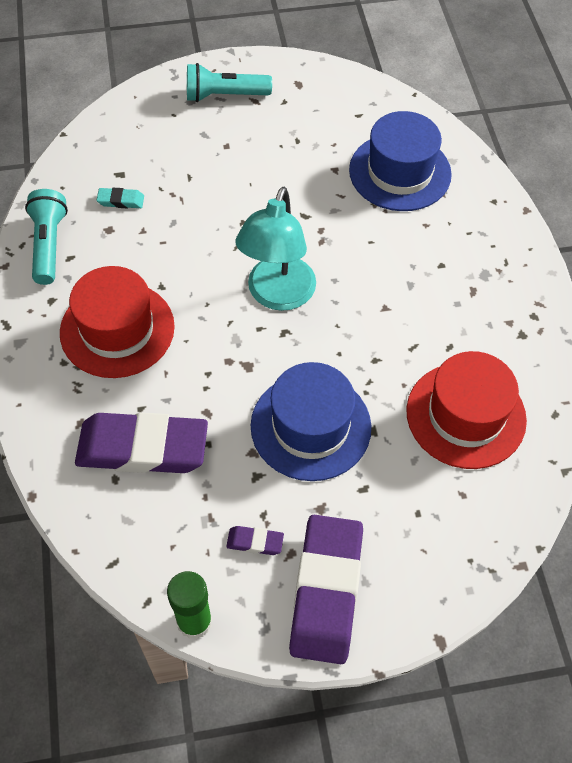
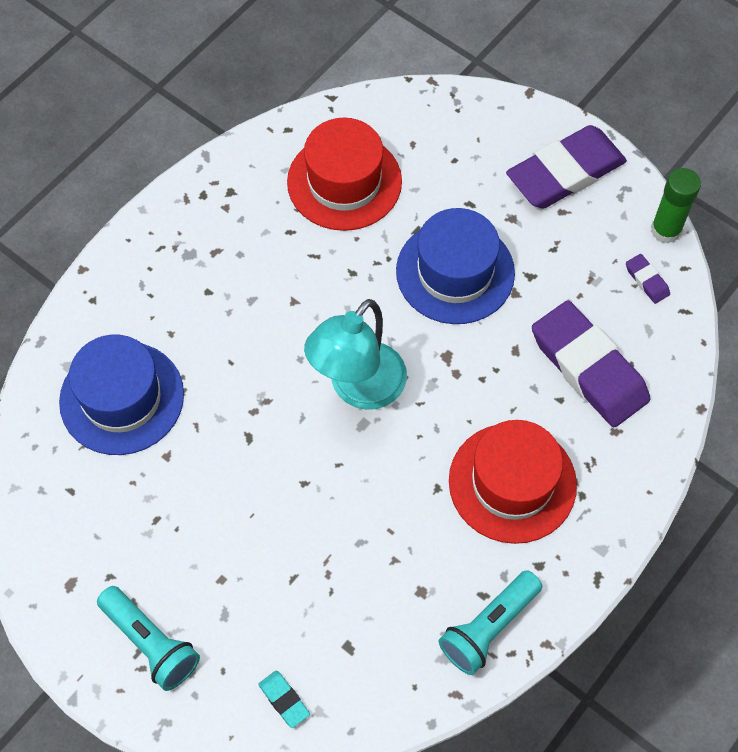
camera: 130 degrees left, 5 degrees up
(121, 201) = (379, 613): turquoise eraser -> turquoise eraser (284, 700)
(255, 542) = (578, 238): purple eraser -> purple eraser (647, 280)
(277, 295) = (358, 389): turquoise lamp -> turquoise lamp turned 150 degrees clockwise

